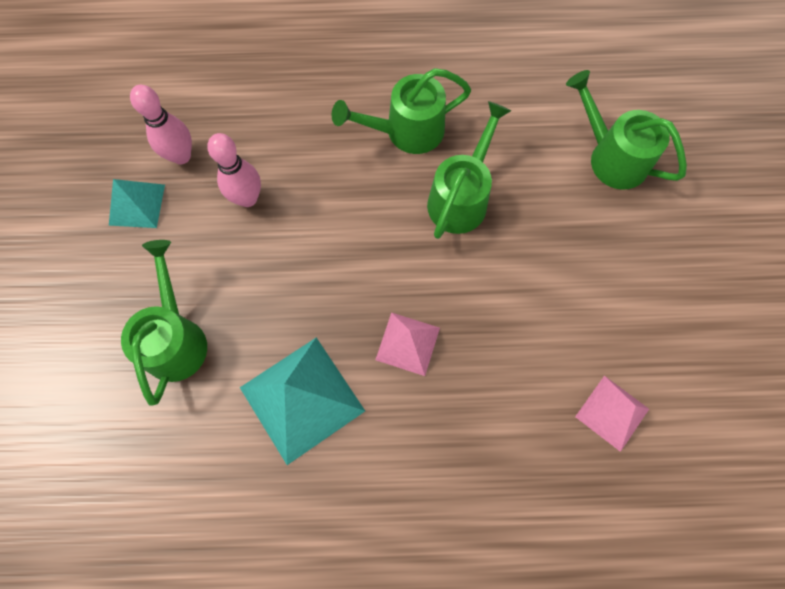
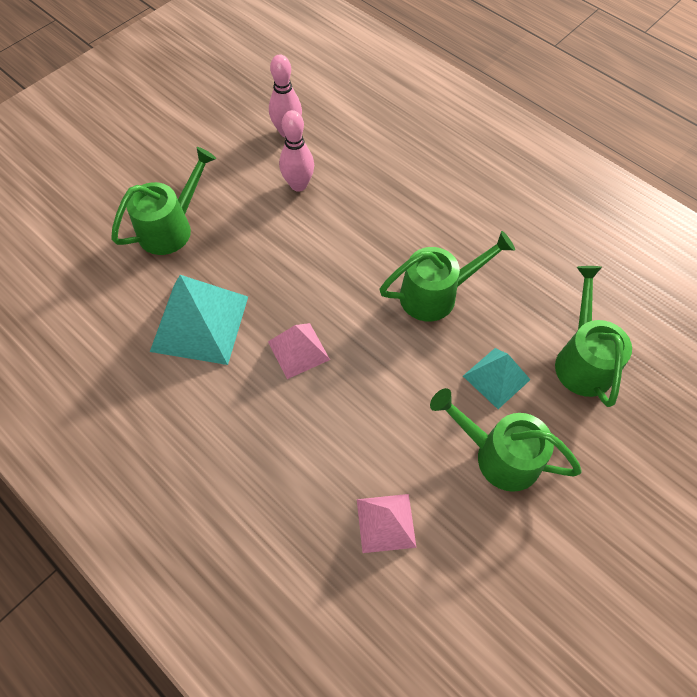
camera: 45 degrees right, 10 degrees down
(137, 204) = (233, 139): turquoise pyramid -> turquoise pyramid (496, 377)
(406, 132) = (444, 225): green watering can -> green watering can (498, 455)

